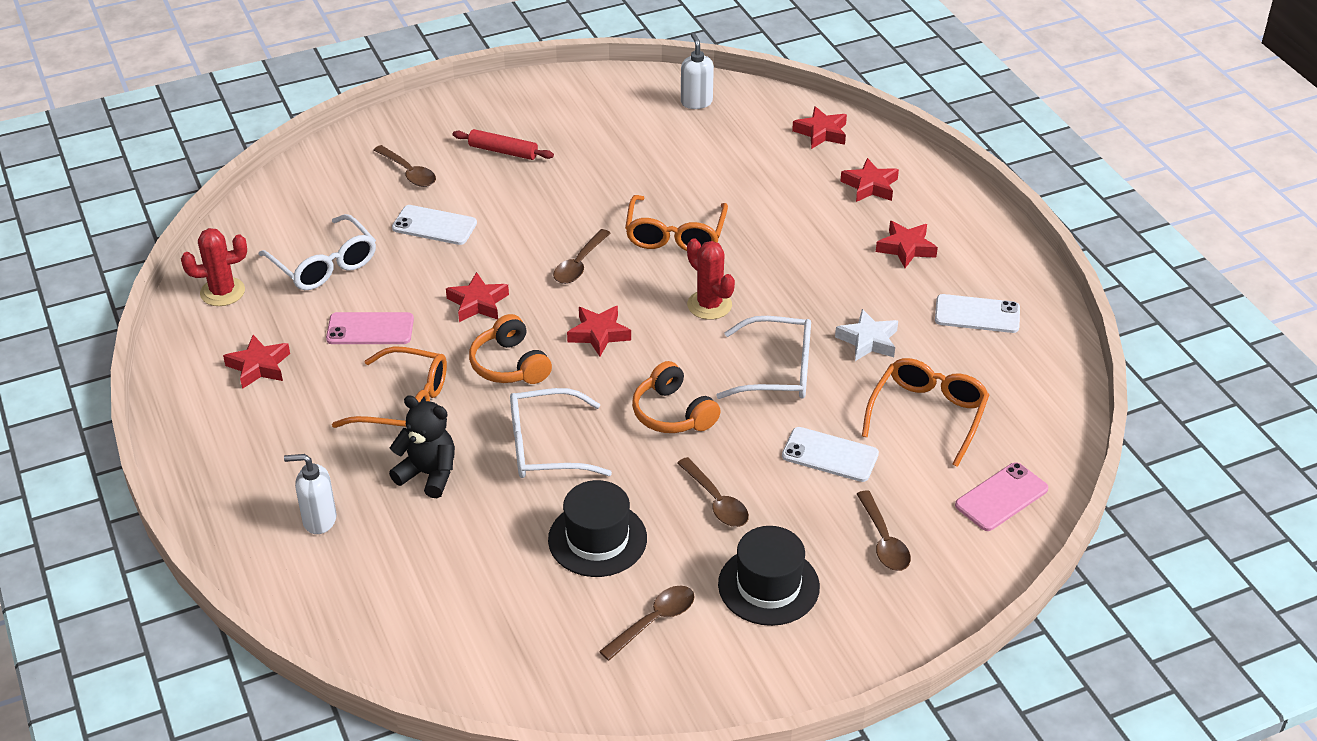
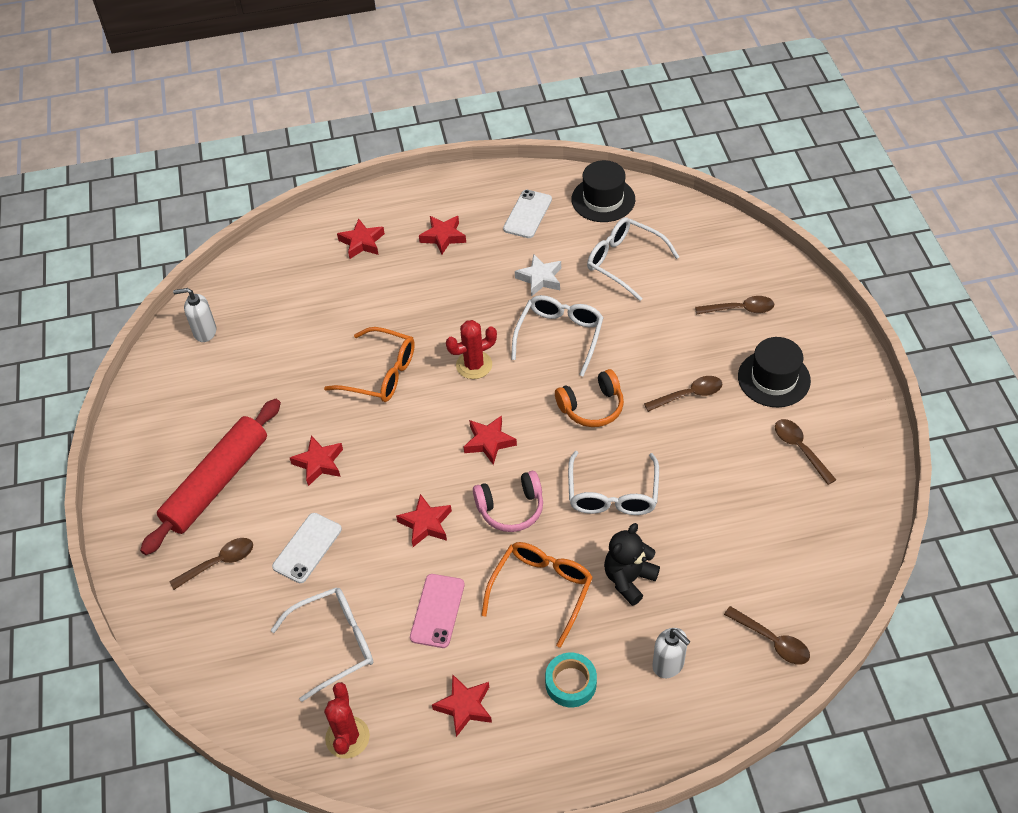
camera: 75 degrees left, 10 degrees up
(291, 442) = (570, 683): none -> turquoise tape
(319, 520) = (668, 665): white soap dispenser -> white soap dispenser turned 60 degrees counterclockwise
(503, 151) = (217, 483): red rolling pin -> red rolling pin, size x2.02
(510, 365) = (511, 508): orange headphones -> pink headphones
(579, 264) = (397, 444): brown spoon -> brown spoon (772, 641)
(597, 539) = (716, 472): black hat -> black hat (603, 199)
(821, 133) = (282, 258): red star -> red star (319, 463)
(830, 455) = (654, 322): white phone -> none
(928, 415) = (624, 262): orange glasses -> white glasses
(1001, 497) = (709, 242): pink phone -> none

